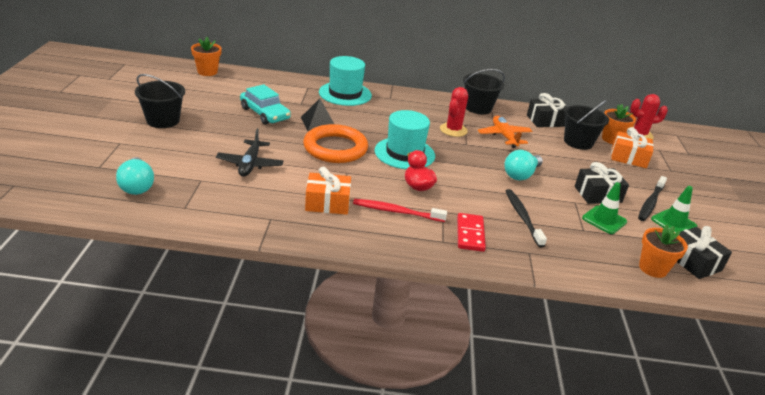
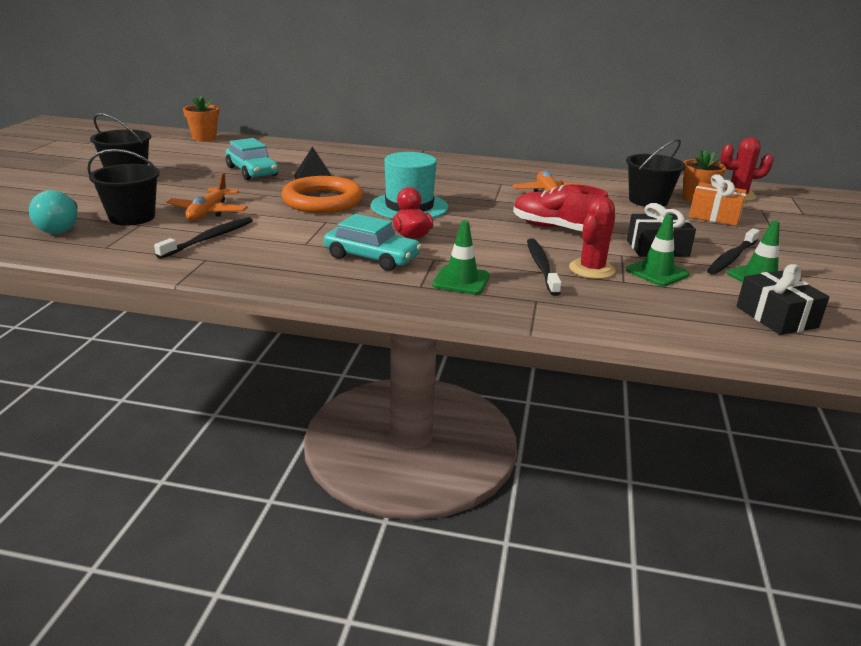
camera: 10 degrees right, 5 degrees down
(250, 164) = (208, 212): black plane -> orange plane
(263, 195) = (209, 238): none -> black toothbrush
(327, 203) = (286, 247): orange gift -> none
(345, 94) = (360, 156): turquoise hat -> none
(396, 211) = (371, 257): red toothbrush -> turquoise car
(453, 130) = (483, 188): red cactus -> red cactus (592, 269)
(470, 234) = (461, 280): red domino -> green traffic cone
(478, 108) = (525, 170): black bucket -> black bucket (132, 217)
(521, 175) = (556, 228): turquoise light bulb -> red shoe
(546, 121) = (611, 181): black gift -> none
(653, 268) = (712, 322): orange flower pot -> none

